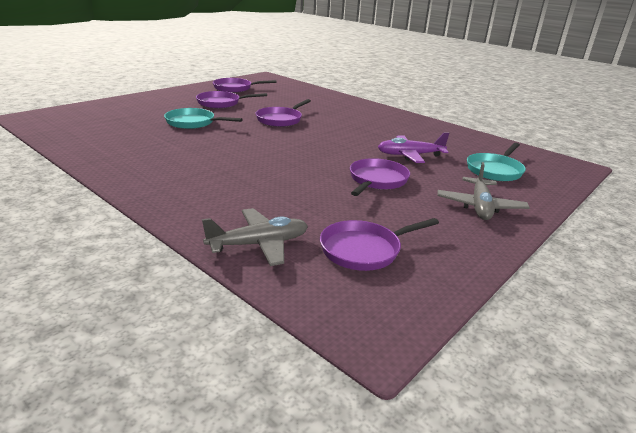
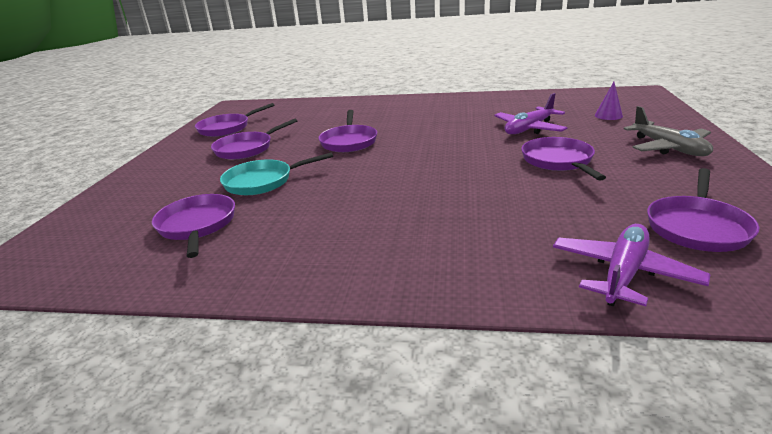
camera: 30 degrees left, 0 degrees up
(126, 130) = (197, 225): none -> purple pan
(259, 244) = (623, 273): grey plane -> purple plane
(495, 170) = (608, 115): turquoise pan -> purple cone

